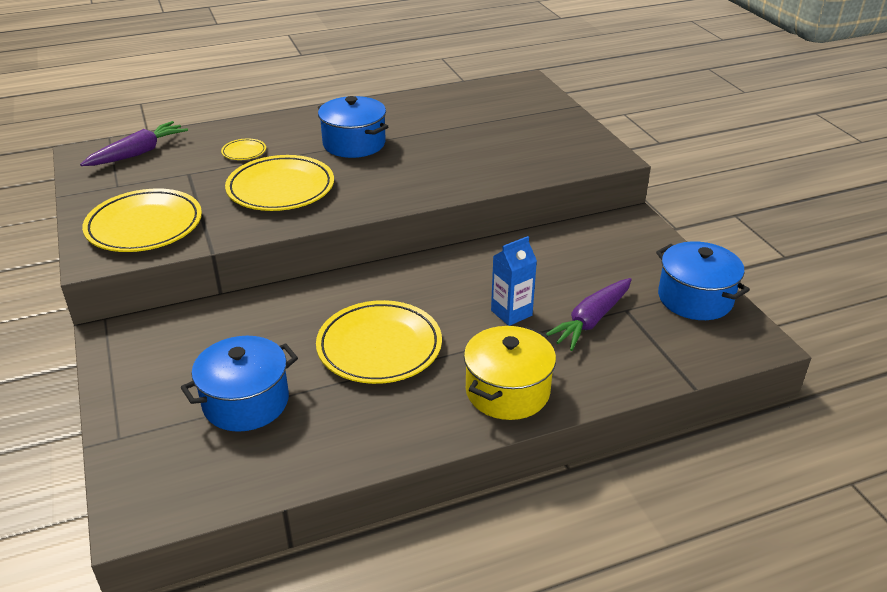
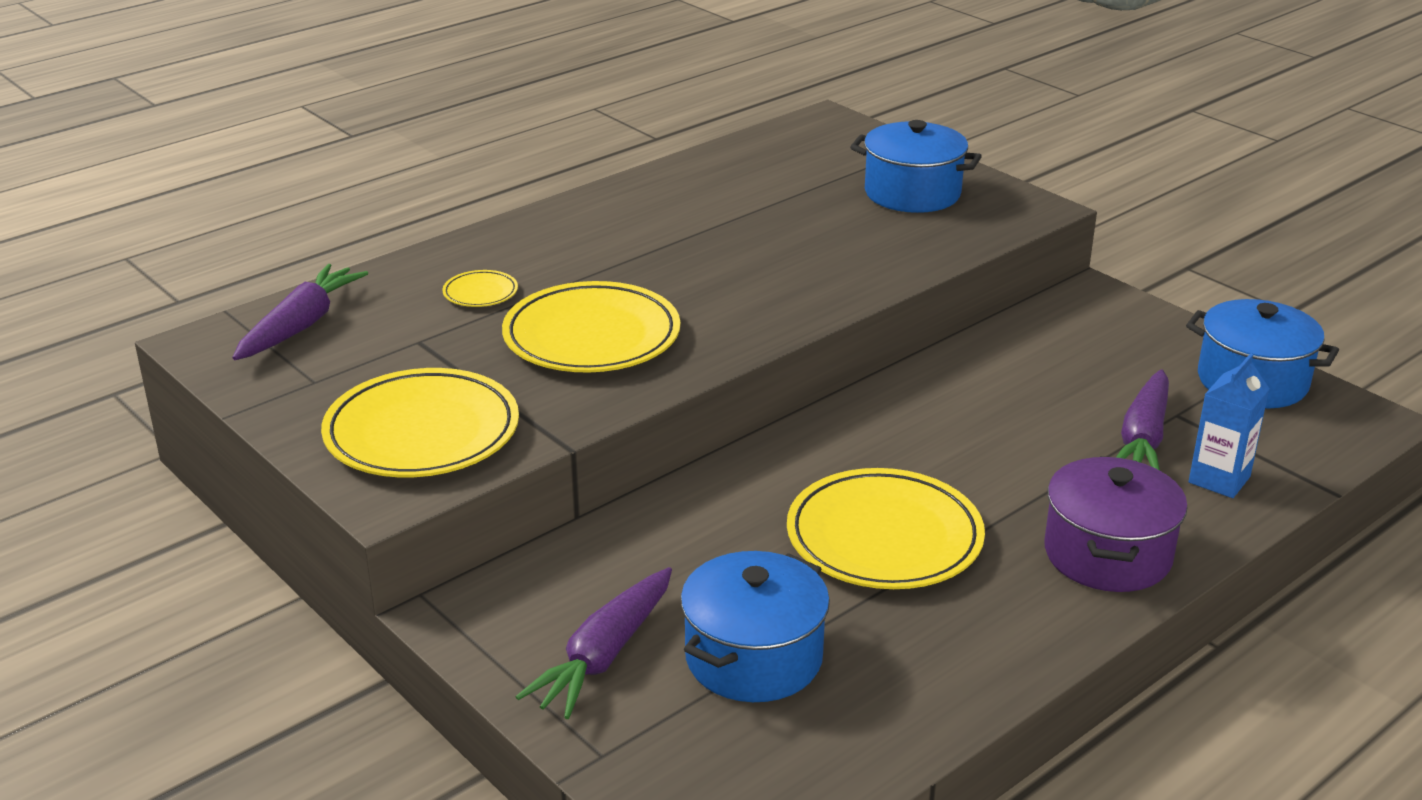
camera: 20 degrees left, 5 degrees down
(167, 379) = (604, 656): none -> purple carrot
(354, 144) = (646, 251): blue pot -> blue pot (912, 193)
(507, 391) = (1107, 554): yellow pot -> purple pot
(511, 313) = (1030, 451): blue carton -> blue carton (1219, 479)

